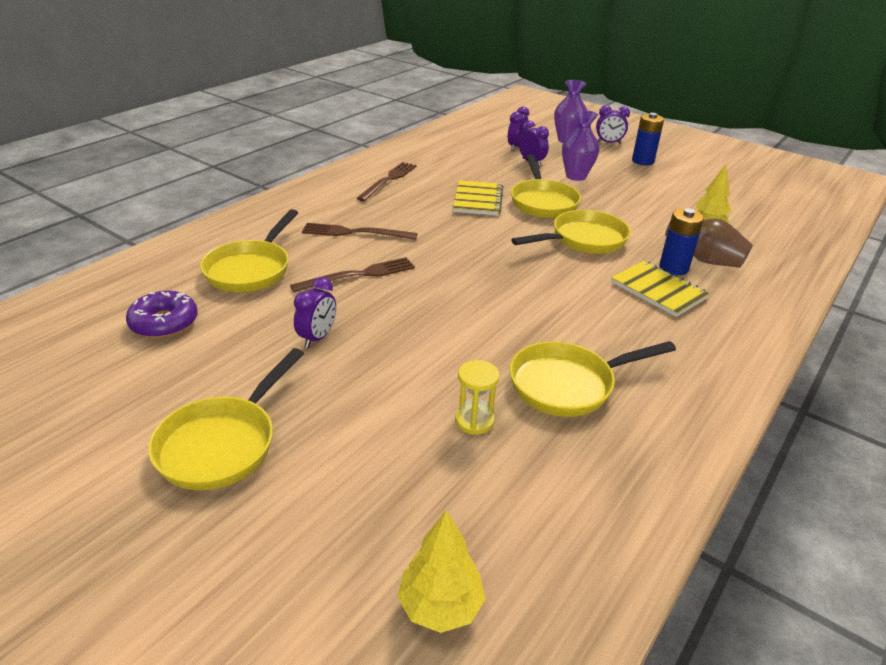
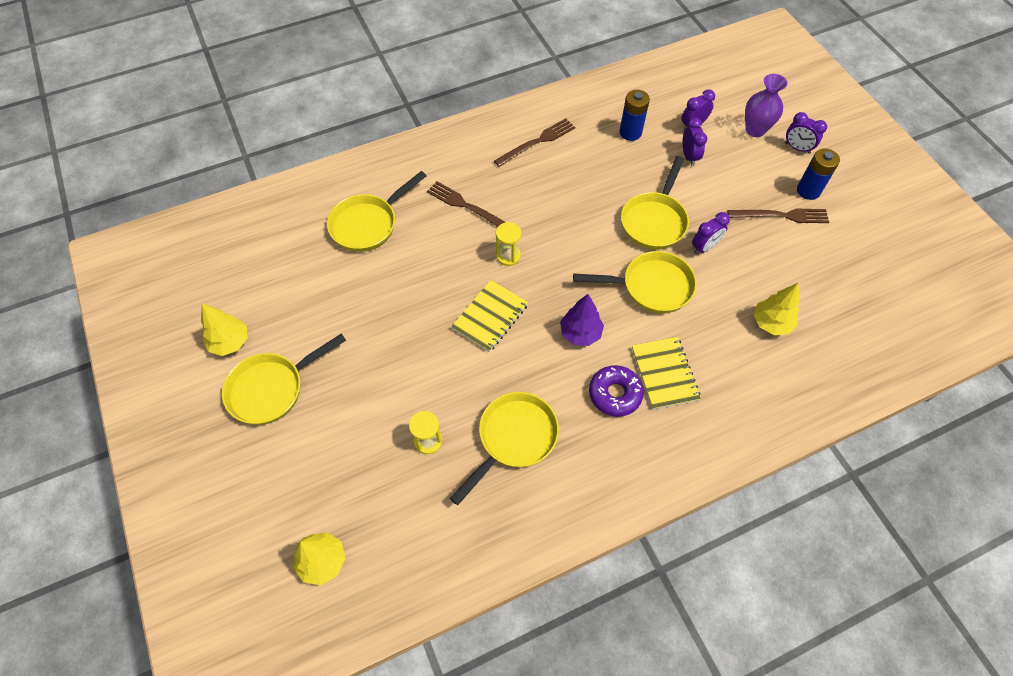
camera: 30 degrees right, 25 degrees up
(126, 418) = (230, 342): none -> yellow tree
(164, 323) = (286, 261): purple donut -> purple donut (615, 394)
(317, 338) = (374, 318): purple clock -> purple clock (704, 247)
(358, 275) = (440, 261): brown fork -> brown fork (781, 216)
(429, 254) = (508, 256): none -> yellow hourglass
(478, 200) = (597, 197): yellow notebook -> yellow notebook (490, 317)
(553, 286) = (580, 333): none -> purple tree
(568, 385) = (513, 439): yellow pan -> yellow pan turned 120 degrees clockwise
(576, 176) = (717, 193): purple vase -> none
(673, 268) = (702, 353): blue battery -> blue battery (630, 132)
(705, 260) = (741, 354): brown vase -> none

